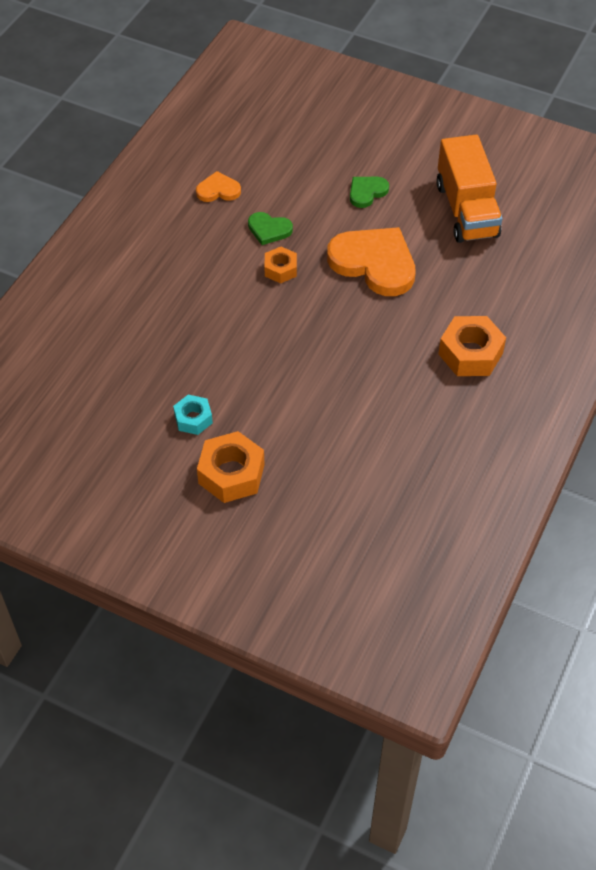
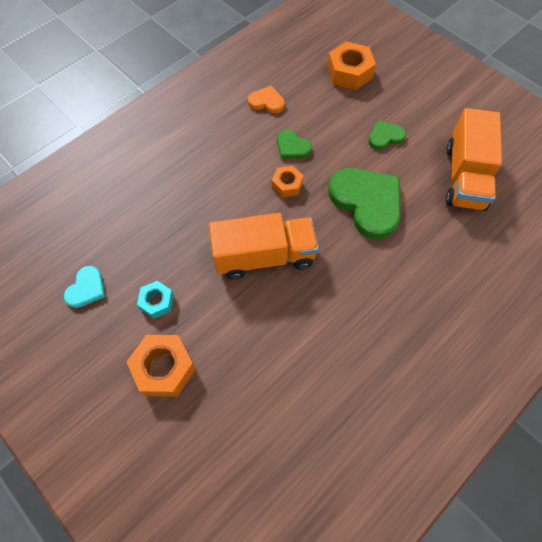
camera: 20 degrees right, 10 degrees up
(109, 429) = (86, 288): none -> turquoise heart
(287, 344) = (264, 256): none -> orange truck
(374, 263) = (367, 202): orange heart -> green heart
(470, 353) = (420, 317): orange nut -> orange nut (349, 72)

